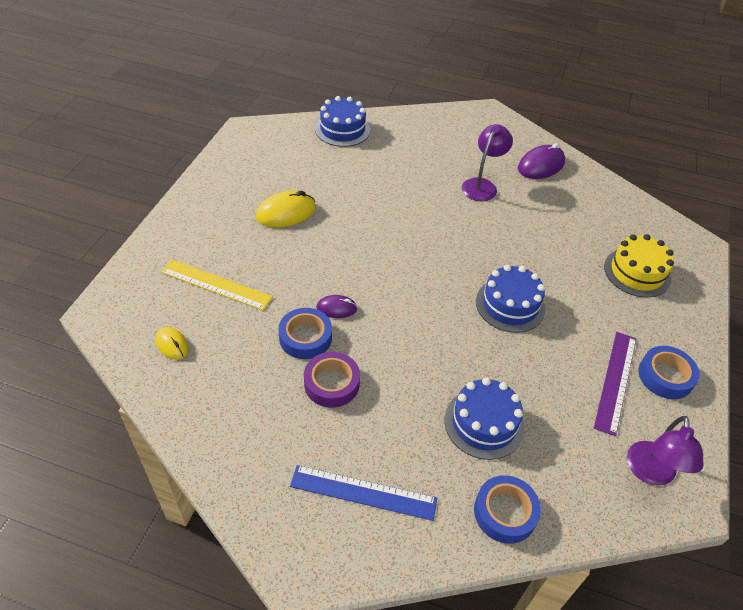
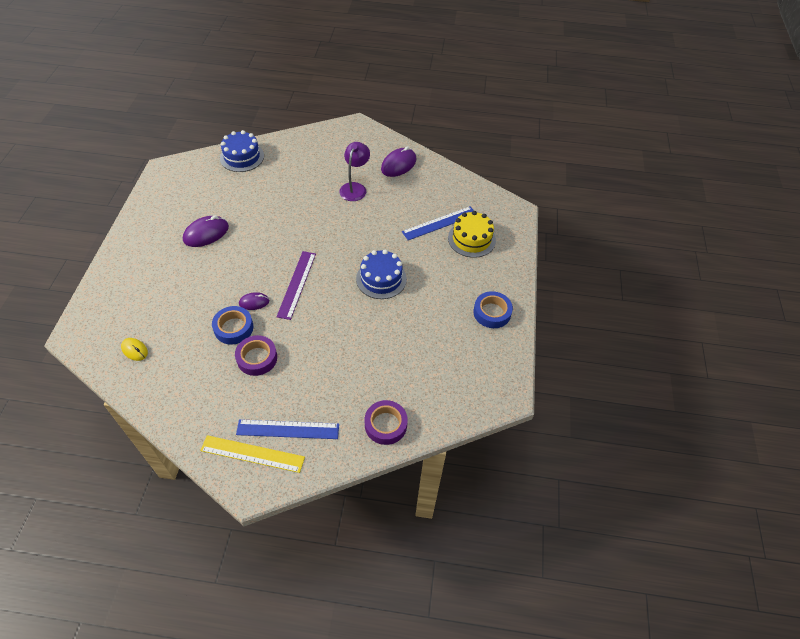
camera: 10 degrees left, 5 degrees up
(216, 284) = (160, 299): yellow ruler -> yellow ruler (252, 454)
(286, 213) = (206, 233): yellow mouse -> purple mouse
(484, 423) = (367, 367): blue cake -> none
(505, 512) = (385, 425): blue tape -> purple tape
(593, 245) = (439, 223): none -> blue ruler
(615, 381) = (458, 322): purple ruler -> purple ruler (297, 284)
(651, 473) = (482, 381): purple lamp -> none

